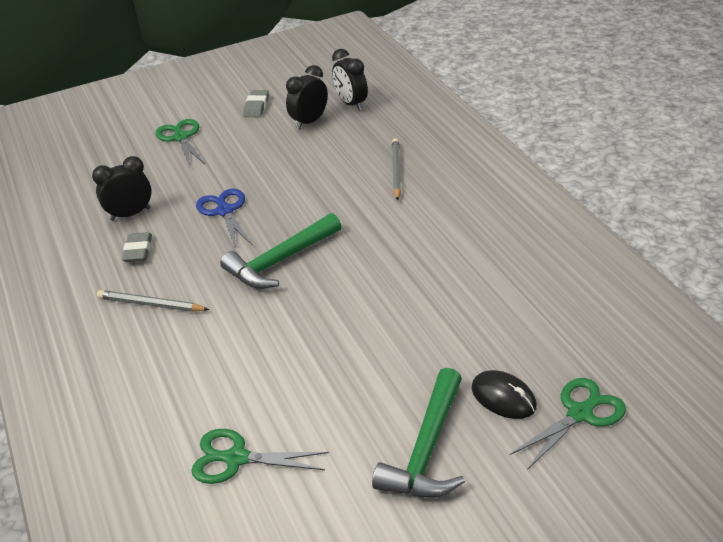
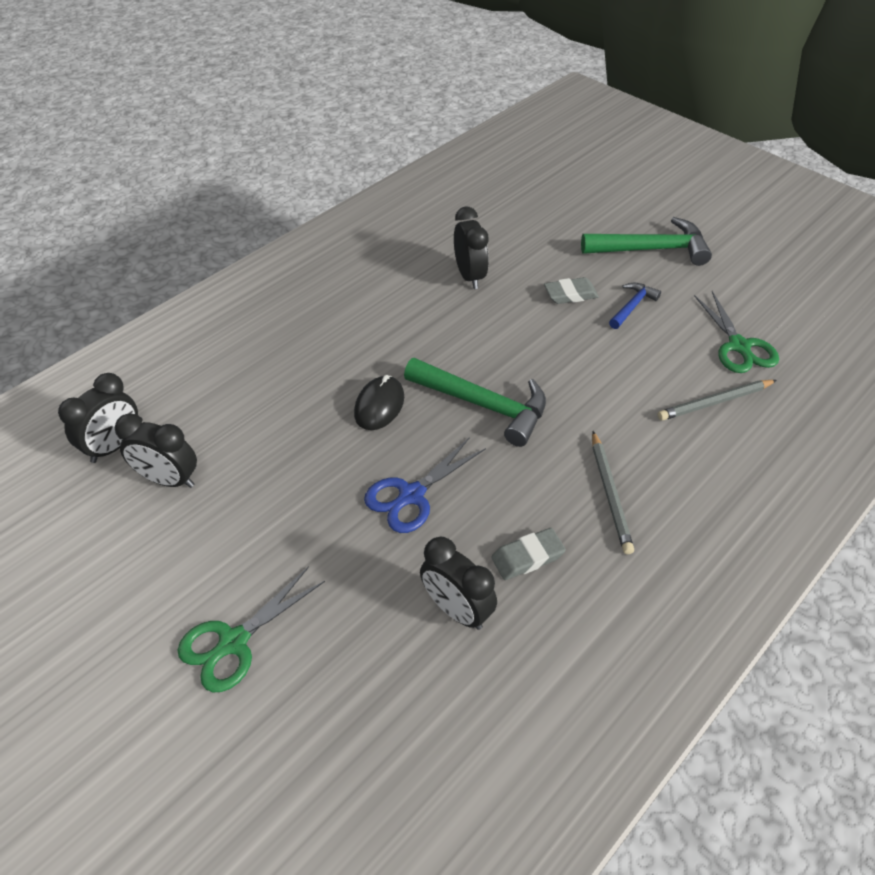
camera: 115 degrees left, 10 degrees up
(256, 107) = (124, 568): grey eraser -> grey eraser (570, 294)
(341, 394) = (632, 306): none -> blue hammer
(396, 171) = (281, 357): grey pencil -> grey pencil (715, 402)
(446, 289) = (470, 276): none -> black clock
(503, 397) = (577, 224): black mouse -> black mouse (379, 405)
(580, 413) = (568, 190): green scissors -> none

